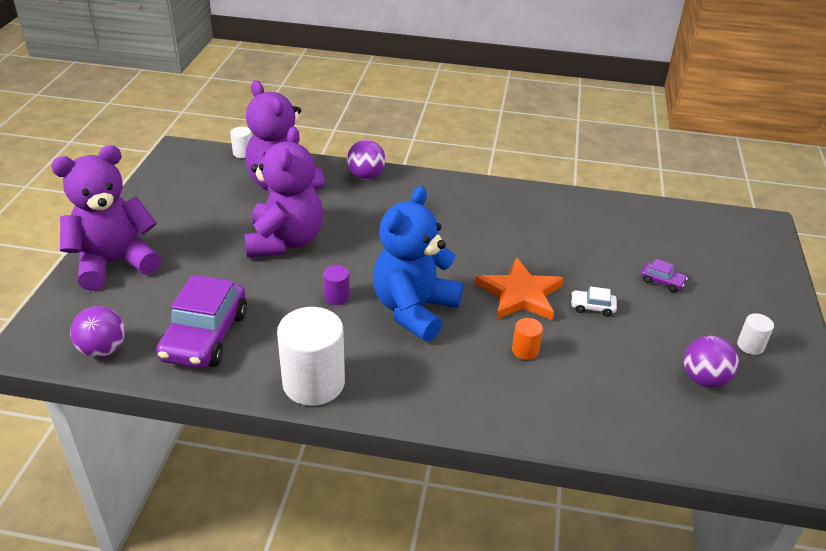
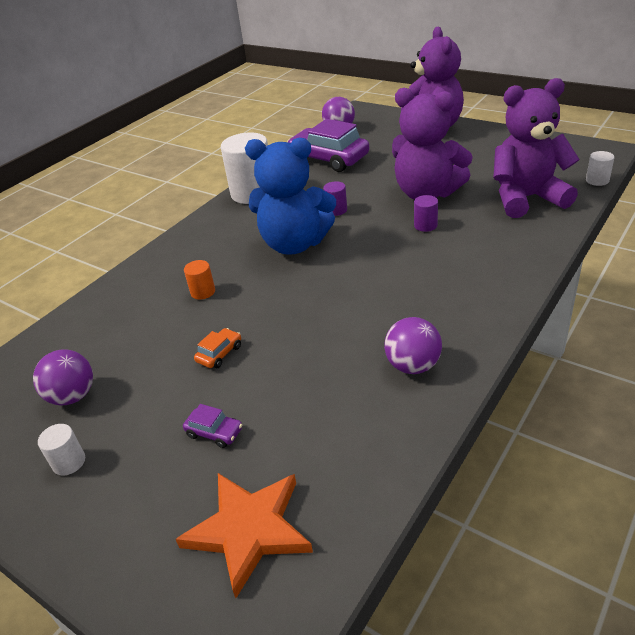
camera: 120 degrees right, 0 degrees up
(349, 232) = (425, 225): none -> purple cylinder
(366, 176) = (533, 248): purple ball -> purple ball (413, 366)
(414, 310) = (294, 244): blue teddy bear -> blue teddy bear turned 135 degrees clockwise
(520, 294) = (272, 309): orange star -> orange star (248, 530)
(592, 307) = (219, 353): white car -> orange car
(662, 281) = (214, 432): purple car -> purple car turned 120 degrees counterclockwise

